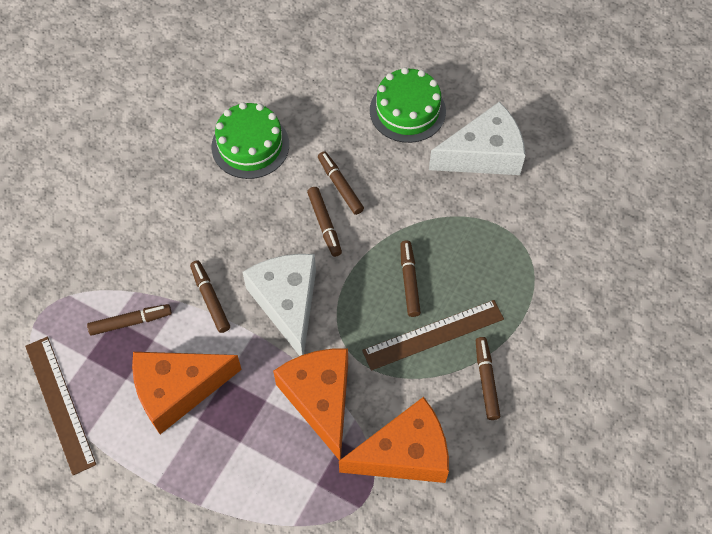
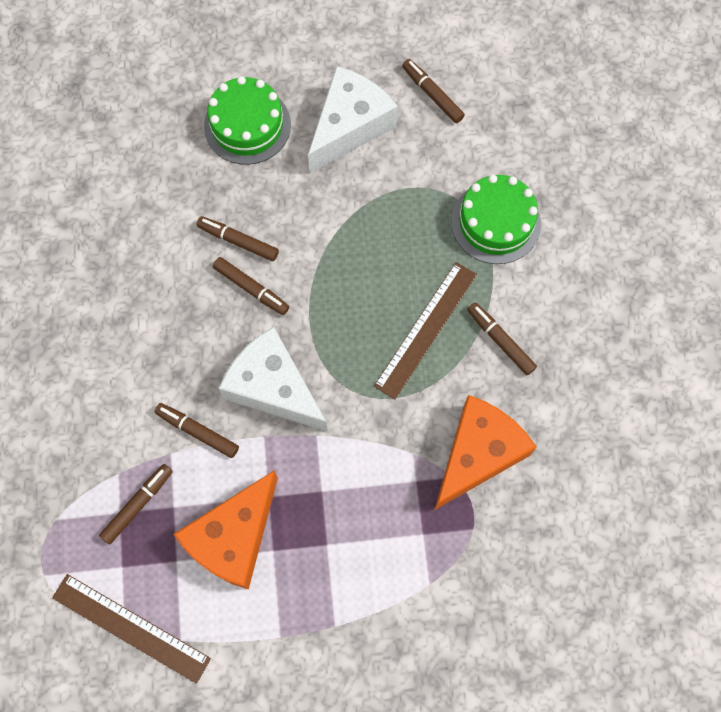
camera: 35 degrees left, 10 degrees up
(250, 145) = (120, 255): green cake -> green cake (495, 222)
(320, 399) = (370, 456): orange cheese -> none
(409, 281) = (369, 293): brown marker -> brown marker (432, 94)

